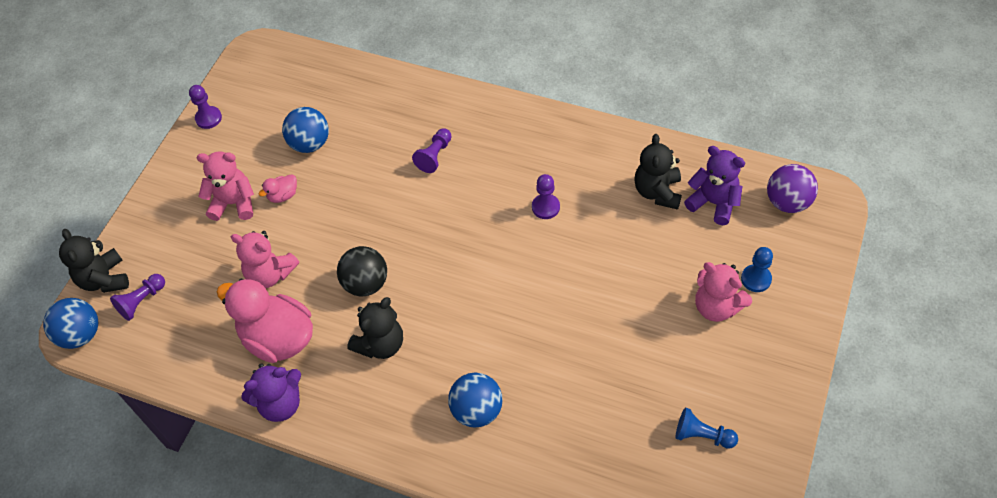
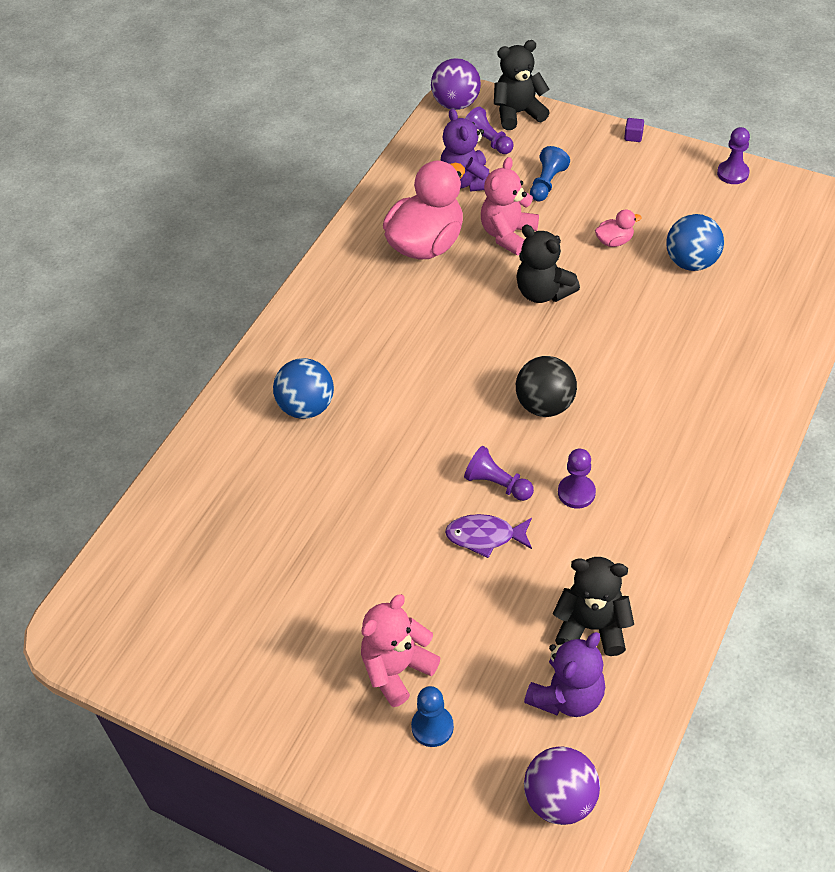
camera: 95 degrees right, 5 degrees down
(81, 334) = (456, 104): blue ball -> purple ball
(152, 187) = (633, 136): none -> purple cube
(234, 203) = (606, 201): pink teddy bear -> none
(280, 404) = (350, 248): purple teddy bear -> purple teddy bear (467, 181)
(283, 195) = (614, 241): pink duck -> pink duck turned 105 degrees clockwise
(366, 283) = (484, 314): black ball -> black ball (545, 405)
(381, 344) = (404, 326): black teddy bear -> black teddy bear (543, 292)
(435, 156) = (667, 381): purple pawn -> purple pawn (497, 484)
(593, 262) = (485, 536): none -> purple fish
(702, 435) = (224, 622): blue pawn -> blue pawn (547, 183)

